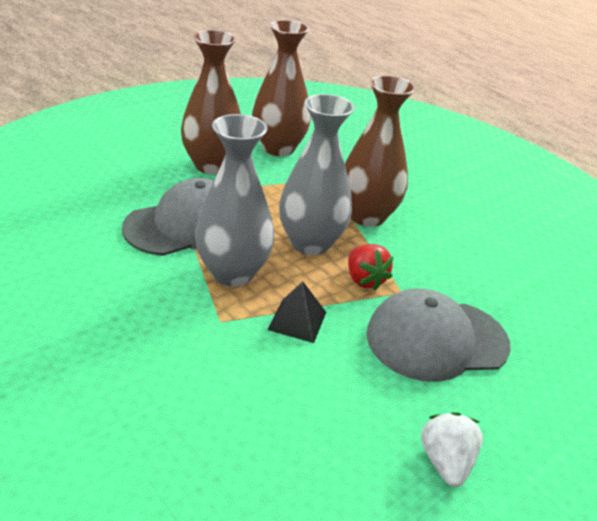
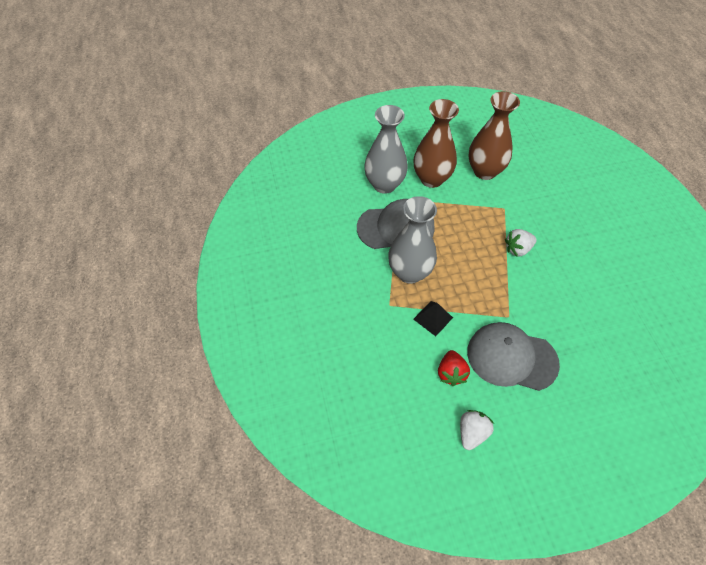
camera: 30 degrees right, 20 degrees up
(310, 243) = (468, 262): grey vase -> grey vase (384, 184)
(364, 280) = (489, 301): red strawberry -> red strawberry (451, 373)
(366, 216) = (518, 249): brown vase -> white strawberry

